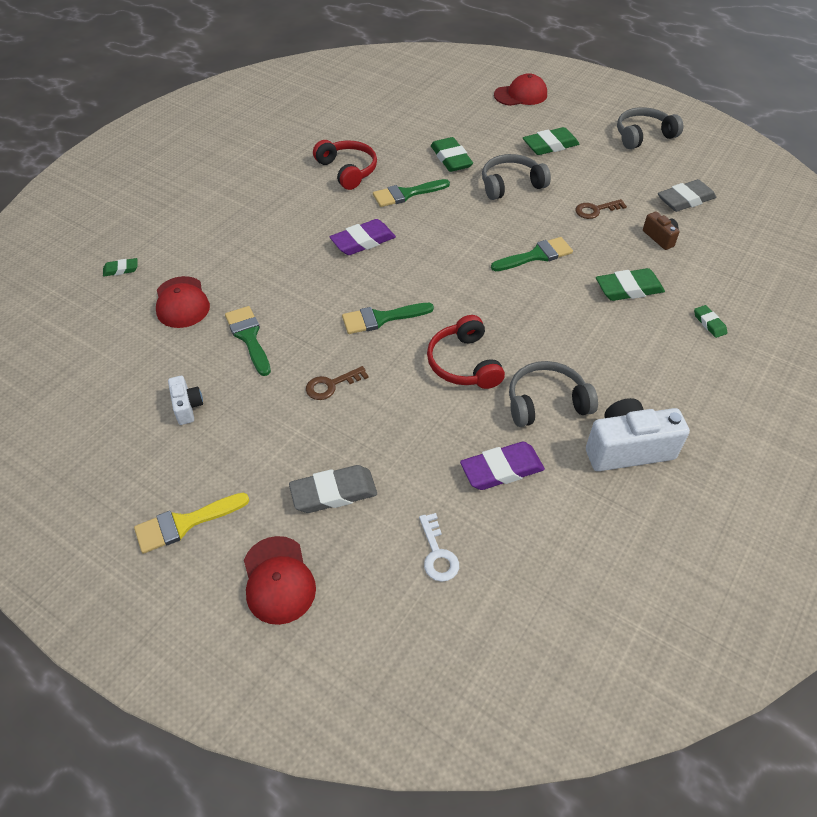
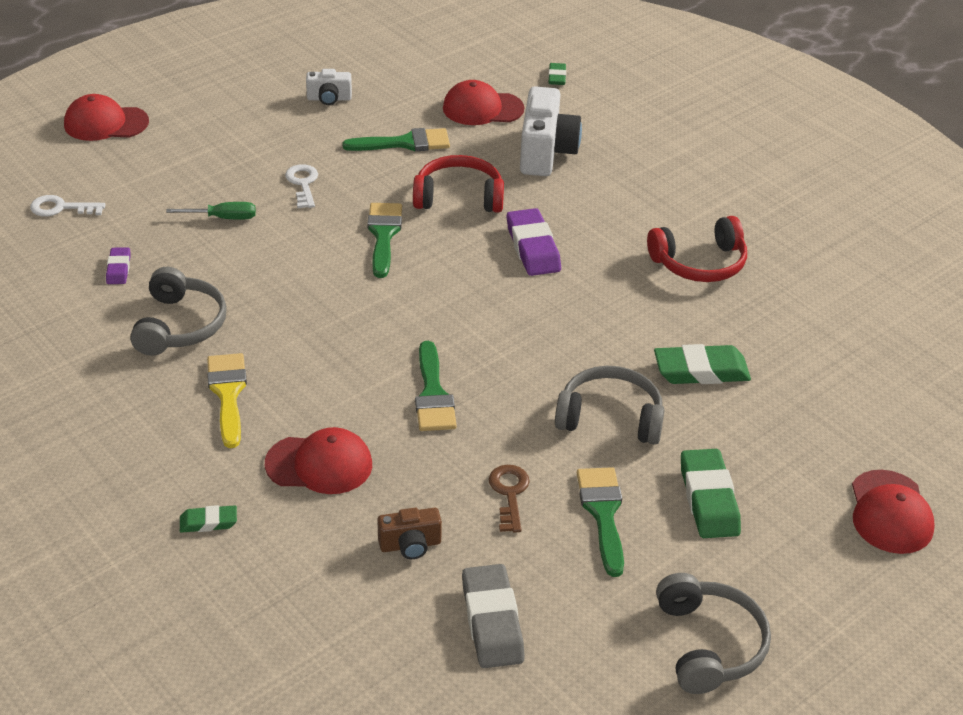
camera: 105 degrees right, 10 degrees down
(184, 523) = (196, 86): yellow brush -> yellow brush (228, 394)
(331, 385) = (303, 184): brown key -> white key
(333, 492) = (170, 164): grey eraser -> none
(400, 422) = (223, 218): none -> green screwdriver
(406, 194) = (623, 305): green brush -> green brush (603, 513)
(464, 363) = (276, 279): red headphones -> red headphones (459, 197)
(501, 469) = (118, 269): purple eraser -> purple eraser, size x0.54
(511, 184) = (610, 417): grey headphones -> grey headphones turned 75 degrees counterclockwise
(627, 449) = (76, 366): white camera -> white camera (545, 152)
(628, 289) = (319, 464): green eraser -> red cap

